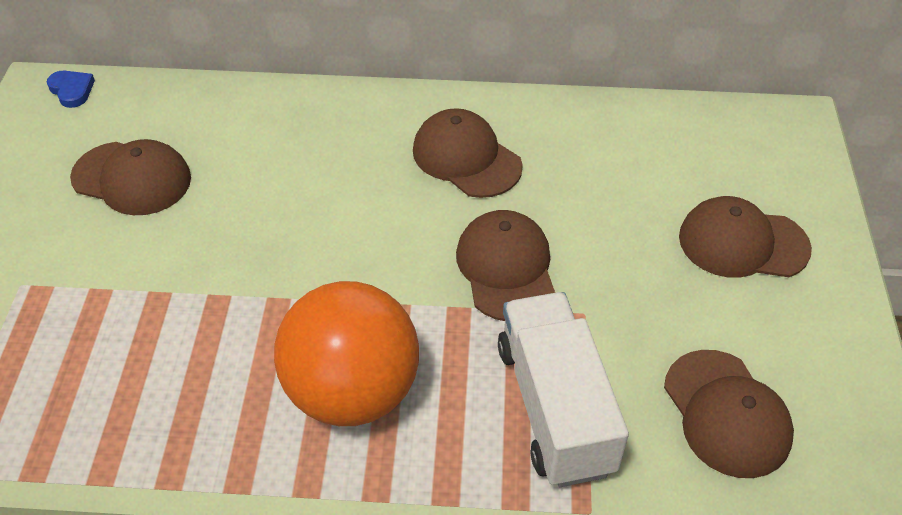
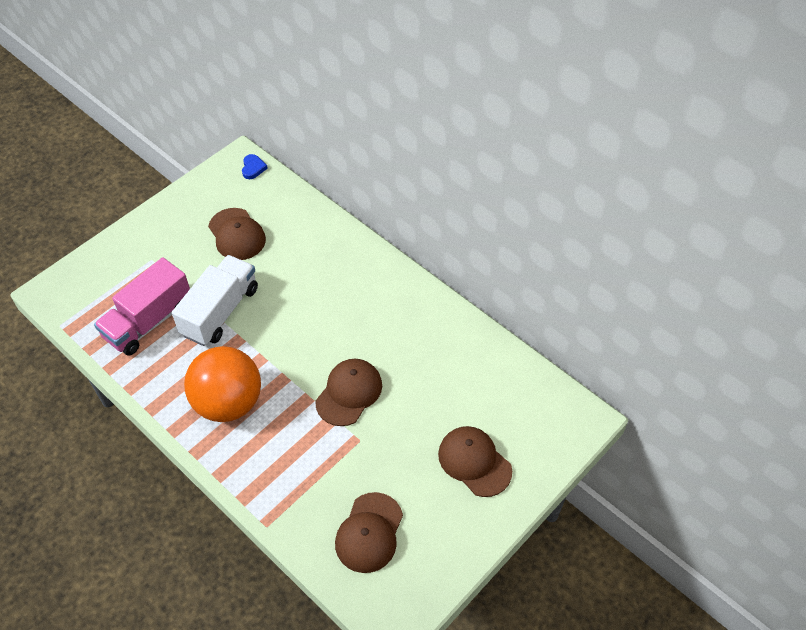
camera: 40 degrees right, 5 degrees up
(103, 368) = (148, 321): none -> pink truck
(466, 158) = (391, 323): brown cap -> none
(554, 407) = (300, 472): white truck -> white truck (220, 311)

